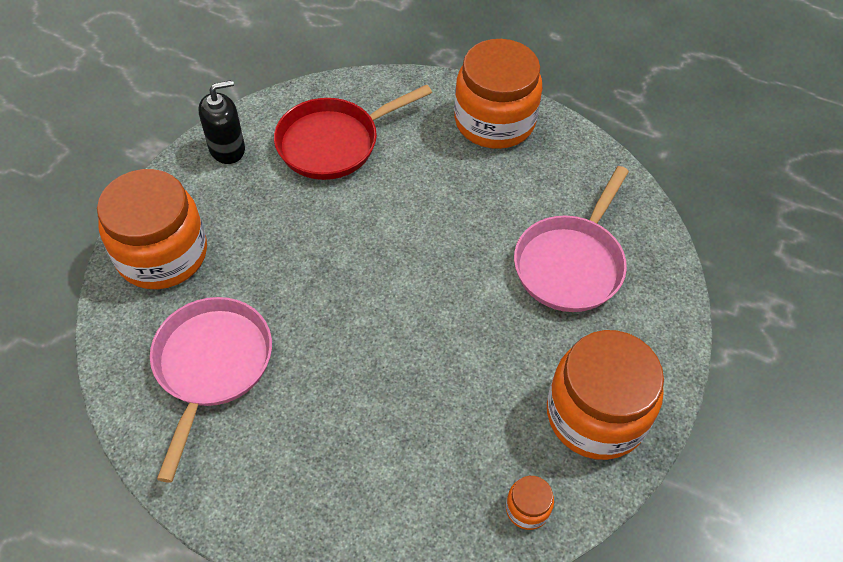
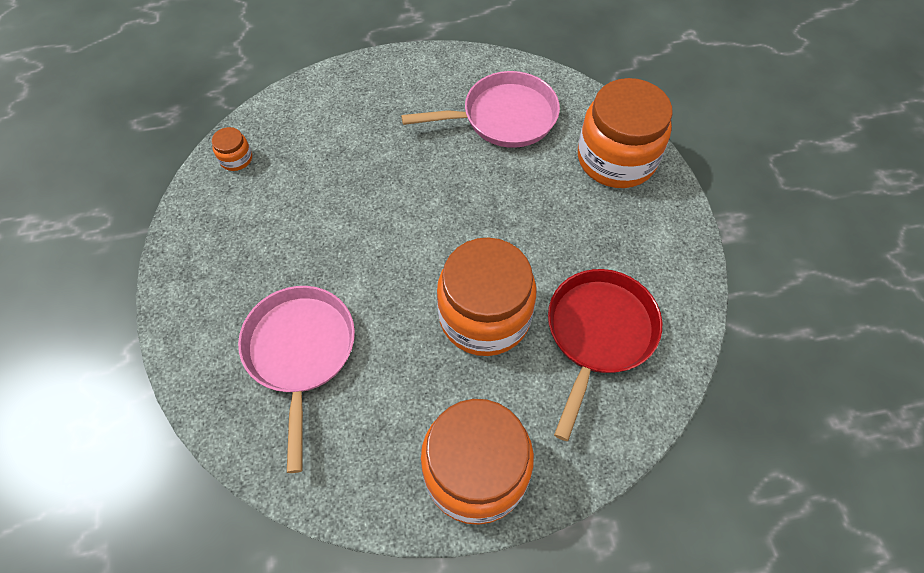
camera: 145 degrees right, 5 degrees up
(211, 366) = (503, 117): pink pan -> pink pan turned 75 degrees counterclockwise
(227, 149) = (674, 266): black soap dispenser -> none
(596, 414) = (217, 241): orange jar -> orange jar (484, 316)

